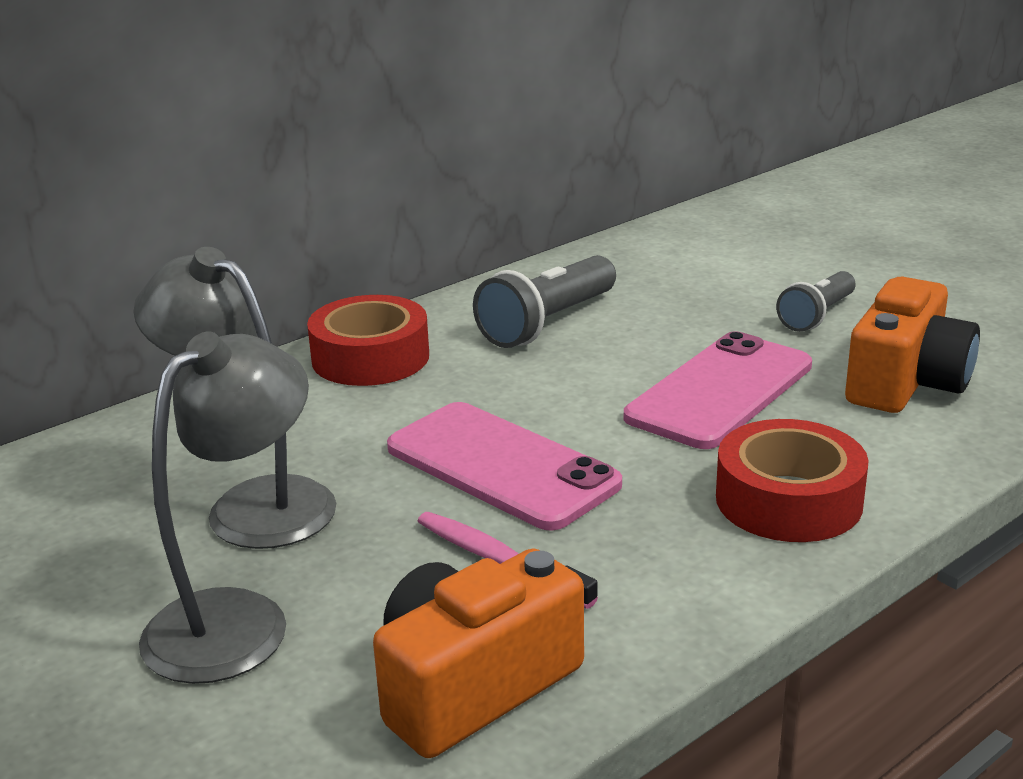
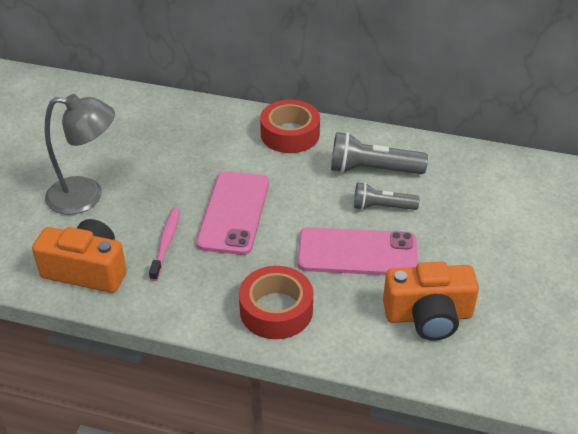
camera: 55 degrees right, 15 degrees up
(252, 504) = (155, 162): grey lamp -> none
(817, 316) = (475, 258): grey flashlight -> grey flashlight (382, 207)

